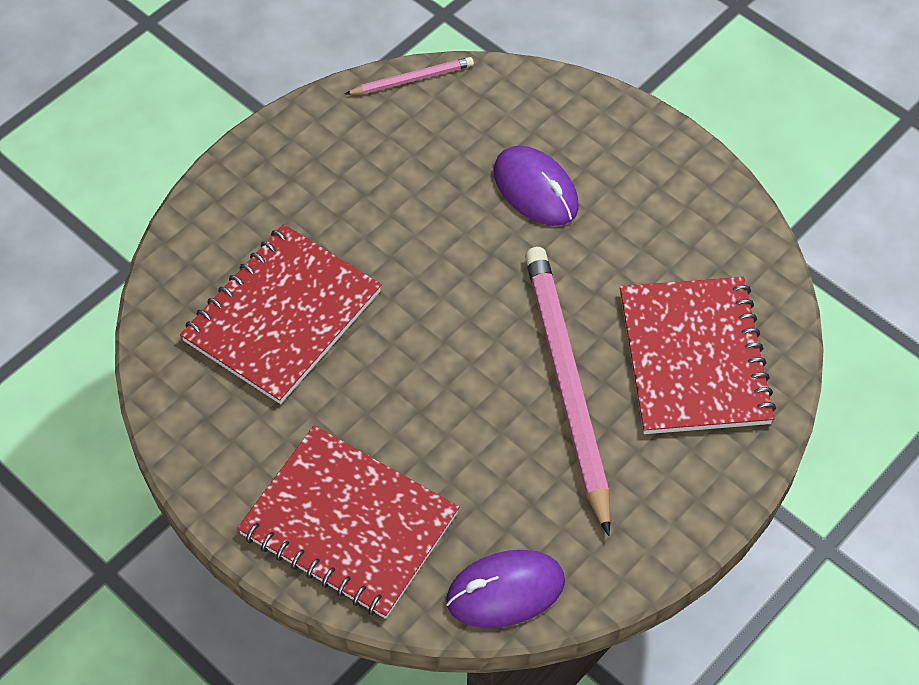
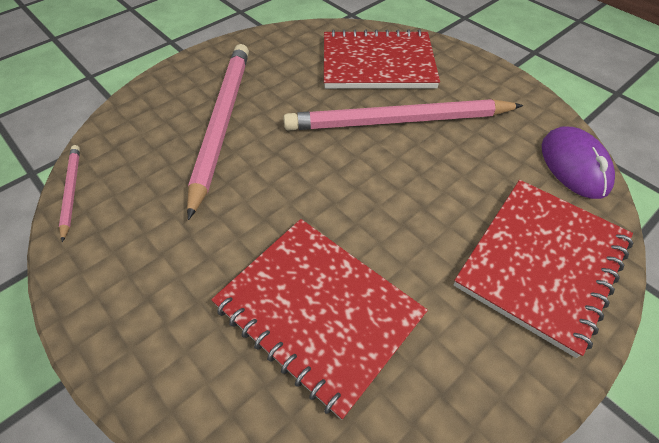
camera: 85 degrees left, 5 degrees down
(535, 189) = (221, 123): purple mouse -> pink pencil

